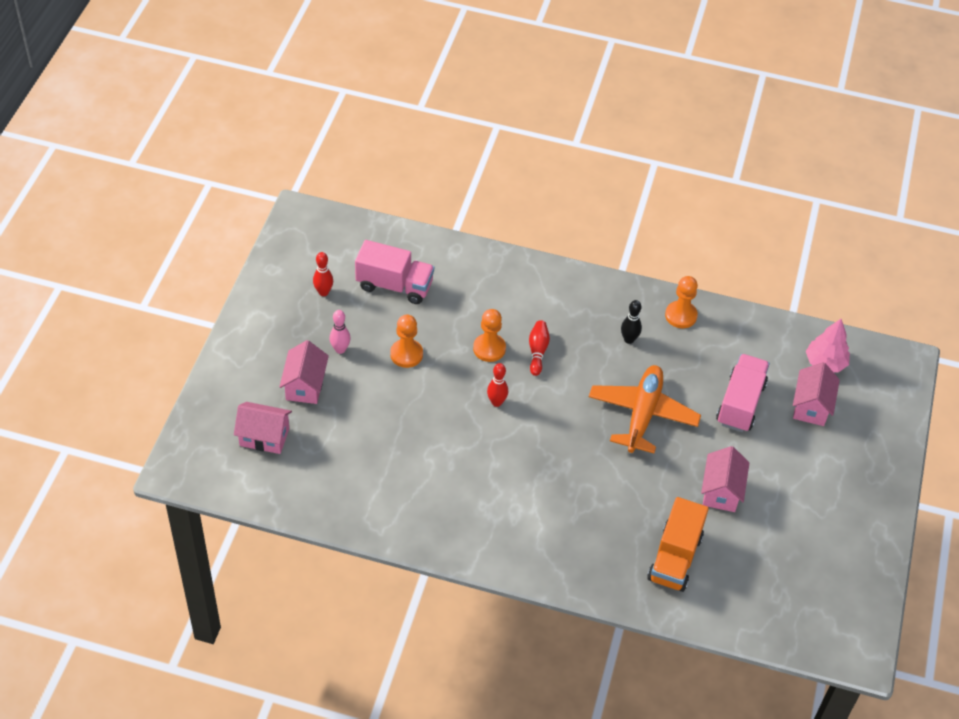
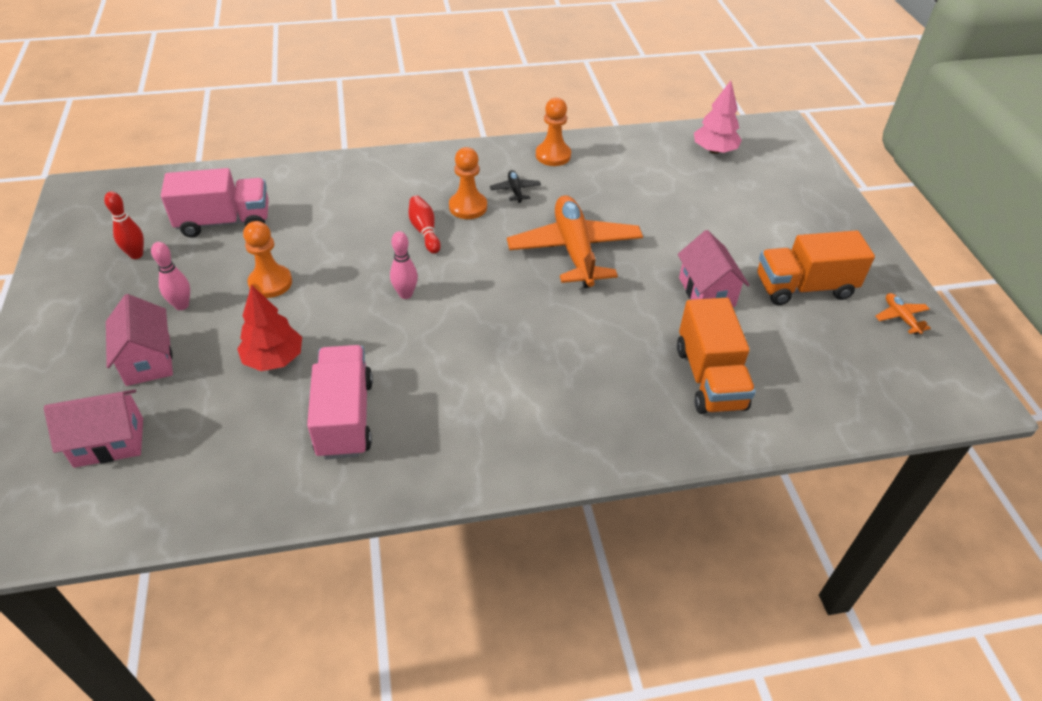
camera: 25 degrees left, 5 degrees down
(385, 418) = (274, 359): none -> red tree
(489, 348) = (368, 246): orange pawn -> orange pawn (468, 207)
(496, 402) = (405, 294): red bowling pin -> pink bowling pin
(629, 339) = (515, 190): black bowling pin -> black plane
(740, 403) = (664, 208): pink truck -> pink truck (345, 417)
(801, 519) = (804, 287): none -> orange truck
(811, 406) = (731, 188): pink house -> none
(858, 574) = (901, 317): none -> orange plane

